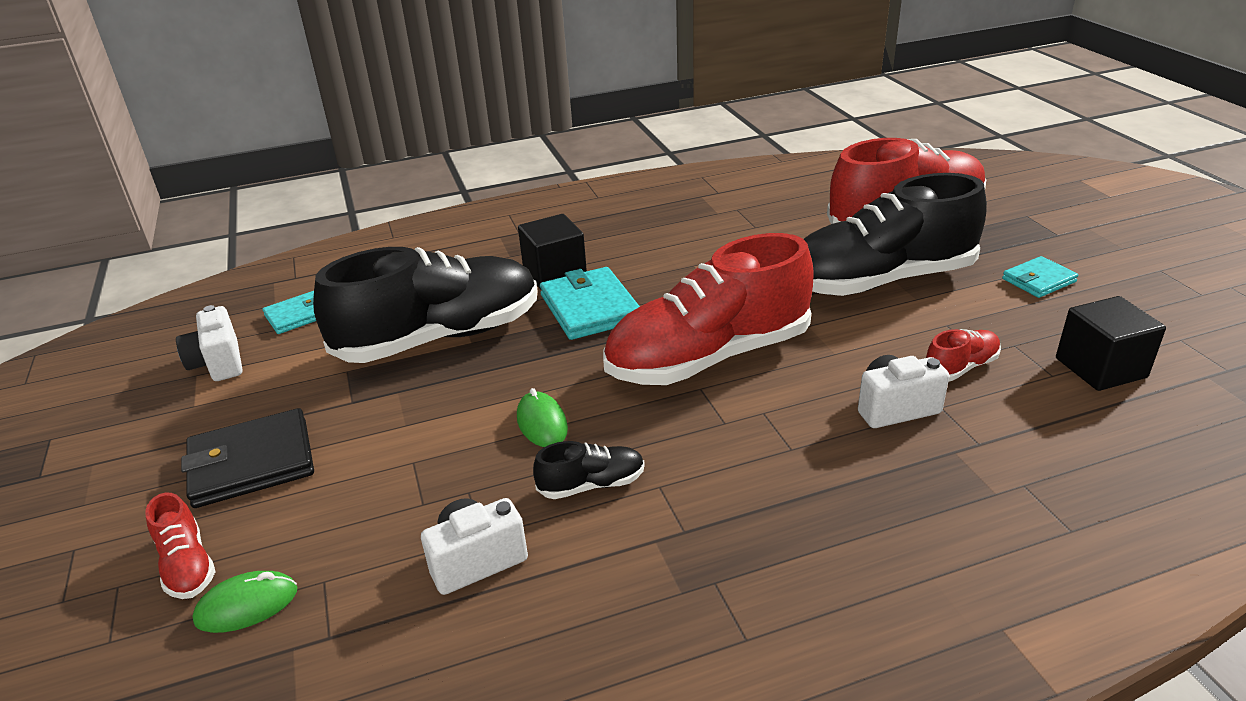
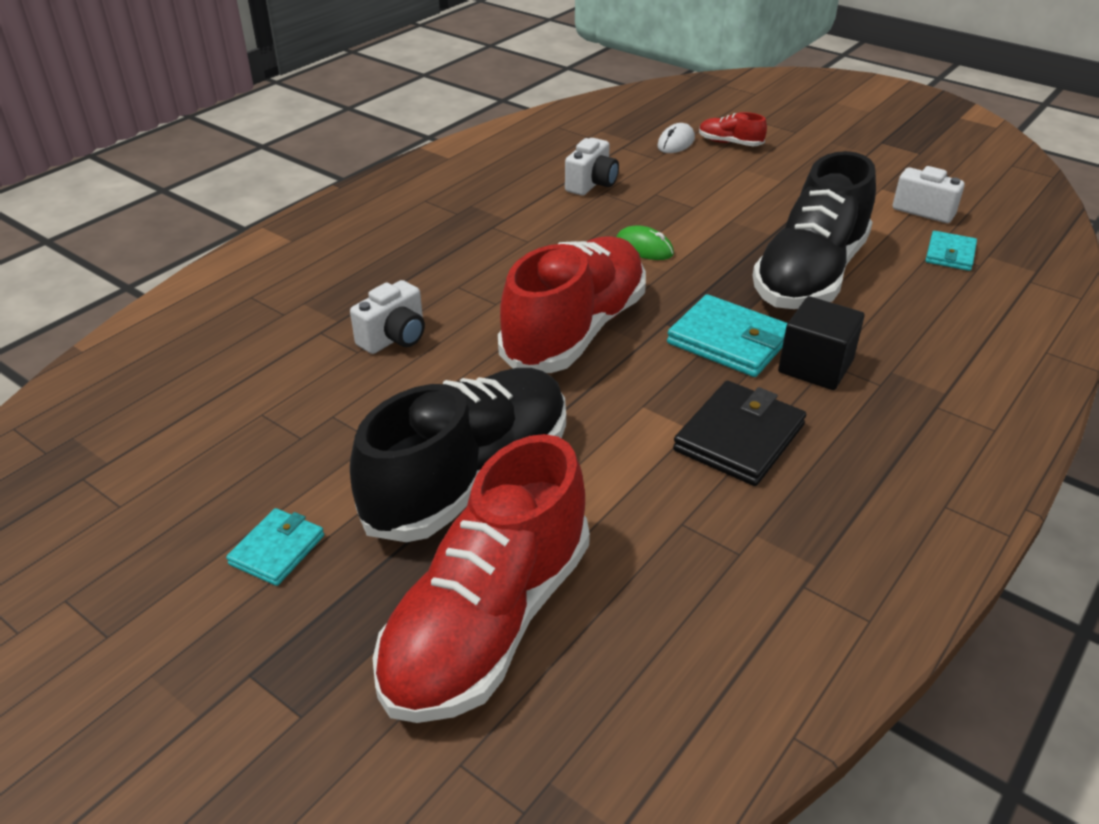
camera: 145 degrees right, 5 degrees up
(247, 605) = (676, 143): green mouse -> white mouse
(252, 463) = (783, 178): black wallet -> black wallet (739, 438)
(591, 485) = (570, 229): black shoe -> none
(960, 367) = (349, 393): red shoe -> none
(1100, 368) = (214, 437): black cube -> none

